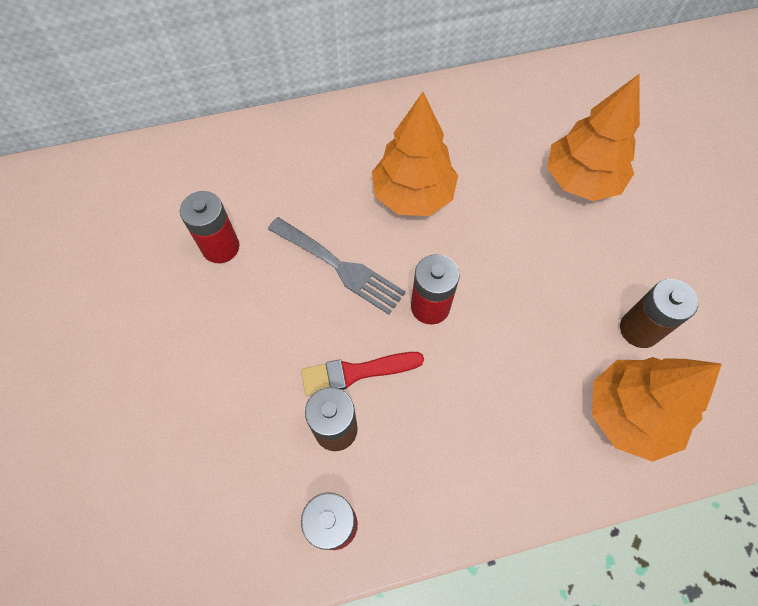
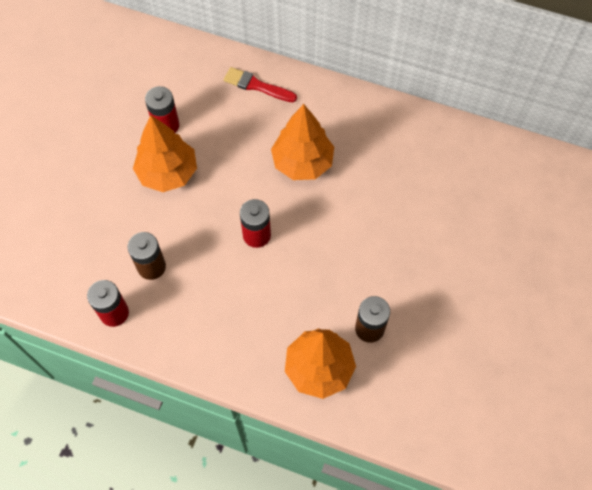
camera: 35 degrees right, 0 degrees up
(340, 267) = (224, 179): grey fork -> none
(356, 372) = (186, 244): red brush -> red brush (257, 86)
(581, 180) = (419, 218): orange tree -> orange tree (168, 173)

